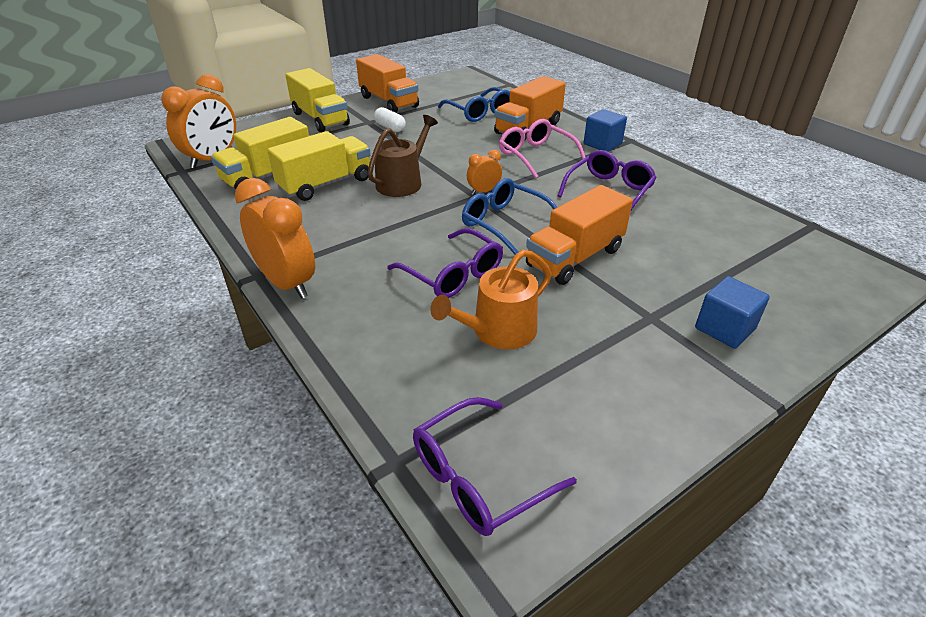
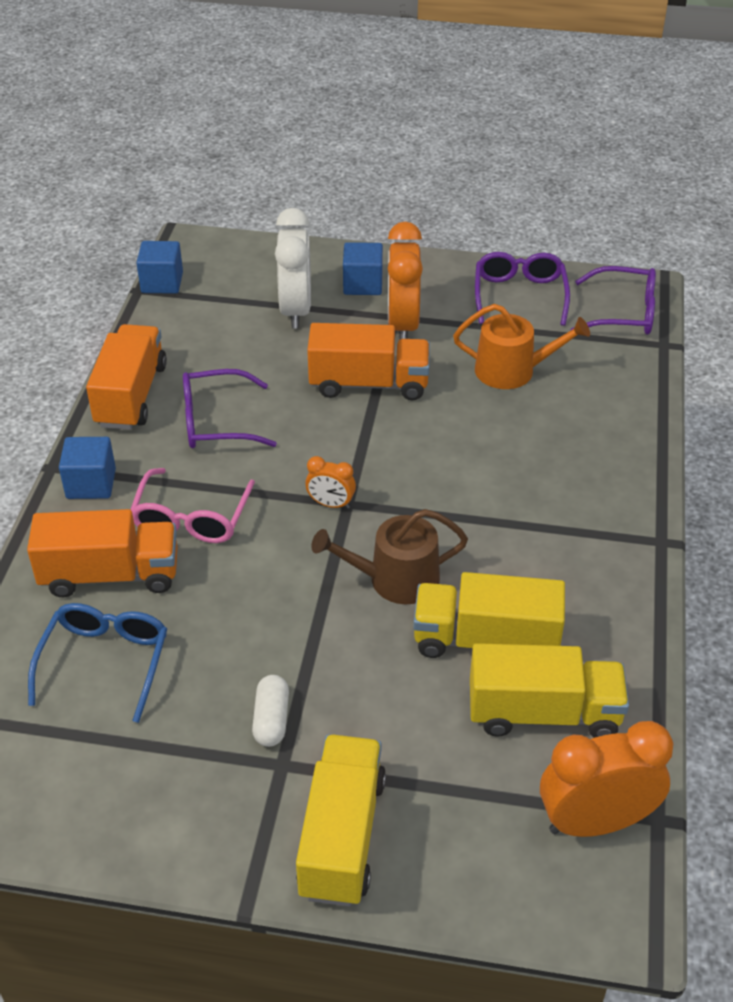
camera: 135 degrees left, 5 degrees up
(287, 283) = (640, 513): orange clock -> orange clock (402, 325)
(388, 102) = (179, 810): orange truck -> orange truck (131, 395)
(453, 274) = (487, 432): purple glasses -> purple glasses (519, 295)
(504, 223) = (371, 452): blue glasses -> none
(714, 275) = (296, 310): none -> white clock
(817, 237) = (162, 283): none -> blue cube

